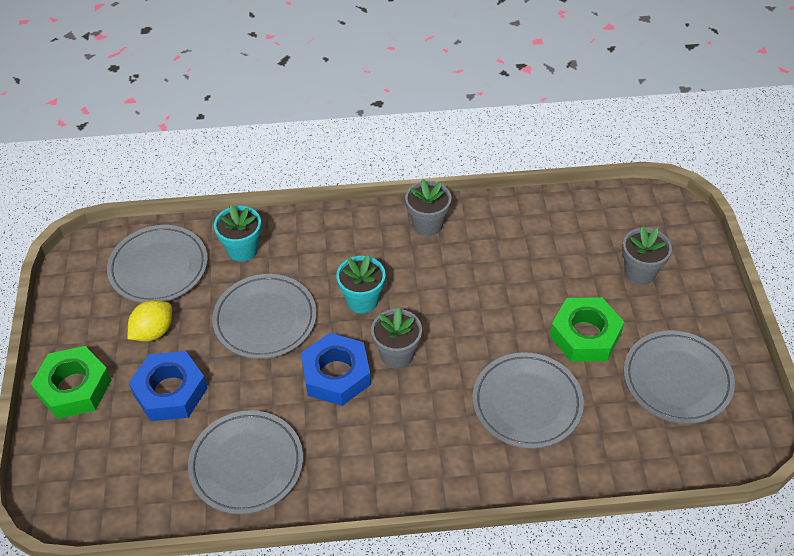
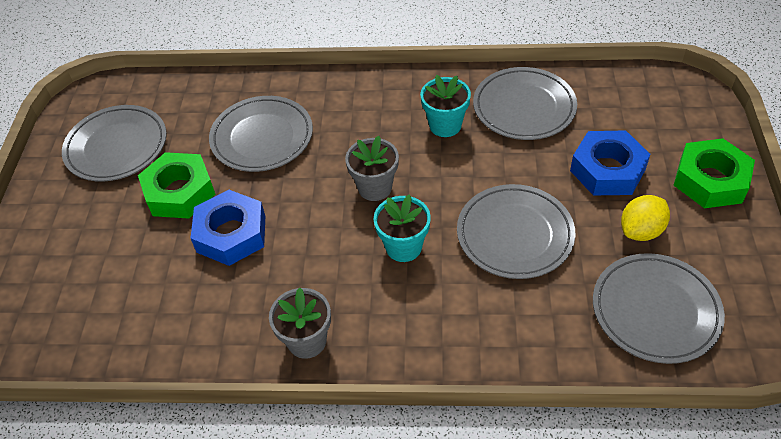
camera: 170 degrees left, 0 degrees up
(242, 249) = (549, 326): turquoise flower pot -> turquoise flower pot (445, 125)
(336, 375) = (439, 173): blue nut -> blue nut (231, 234)
(640, 272) = (85, 254): grey flower pot -> none

